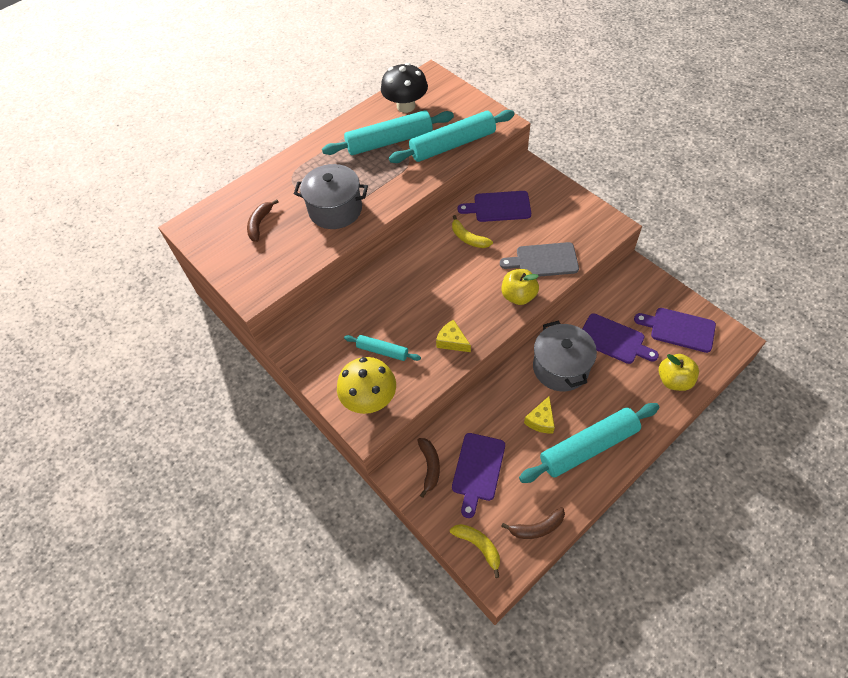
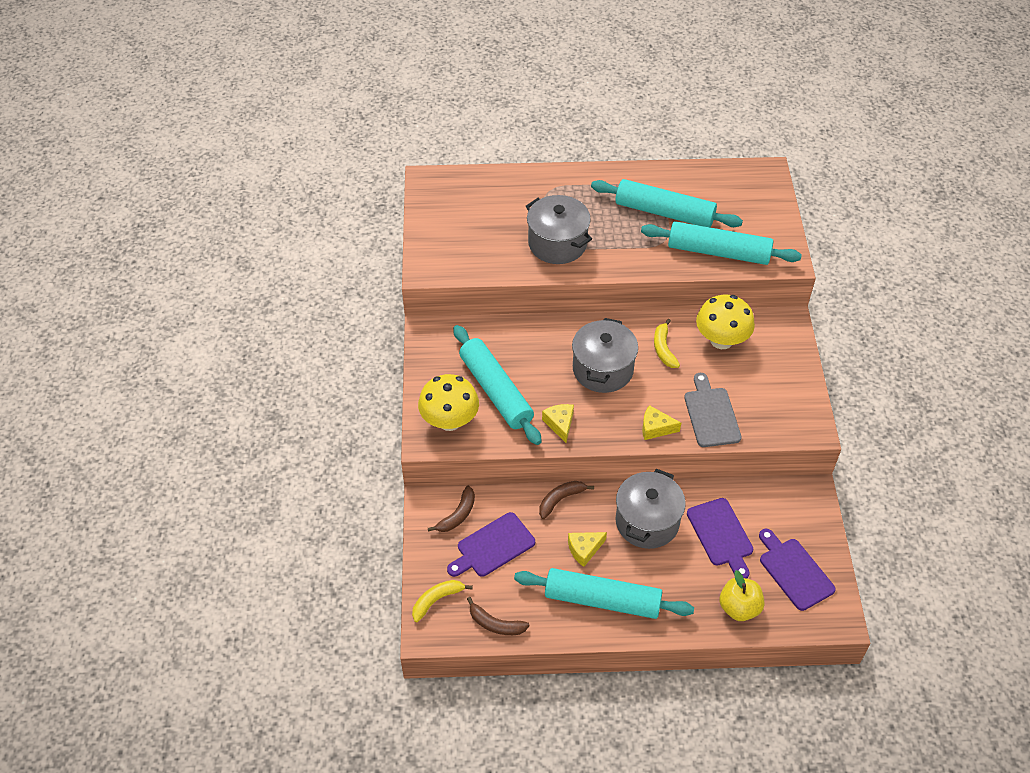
camera: 35 degrees right, 5 degrees down
(260, 224) = (485, 215): brown banana -> brown banana (560, 500)
(382, 351) = (496, 391): turquoise rolling pin -> turquoise rolling pin, size x1.92
(406, 106) = (713, 188): black mushroom -> none
(442, 281) = (603, 369): none -> grey pot
(478, 546) = (437, 600): yellow banana -> yellow banana turned 120 degrees counterclockwise
(499, 207) = (721, 340): purple cutting board -> yellow mushroom
(518, 296) = (655, 428): yellow apple -> yellow cheese
(543, 260) = (711, 414): grey cutting board -> grey cutting board turned 45 degrees clockwise

